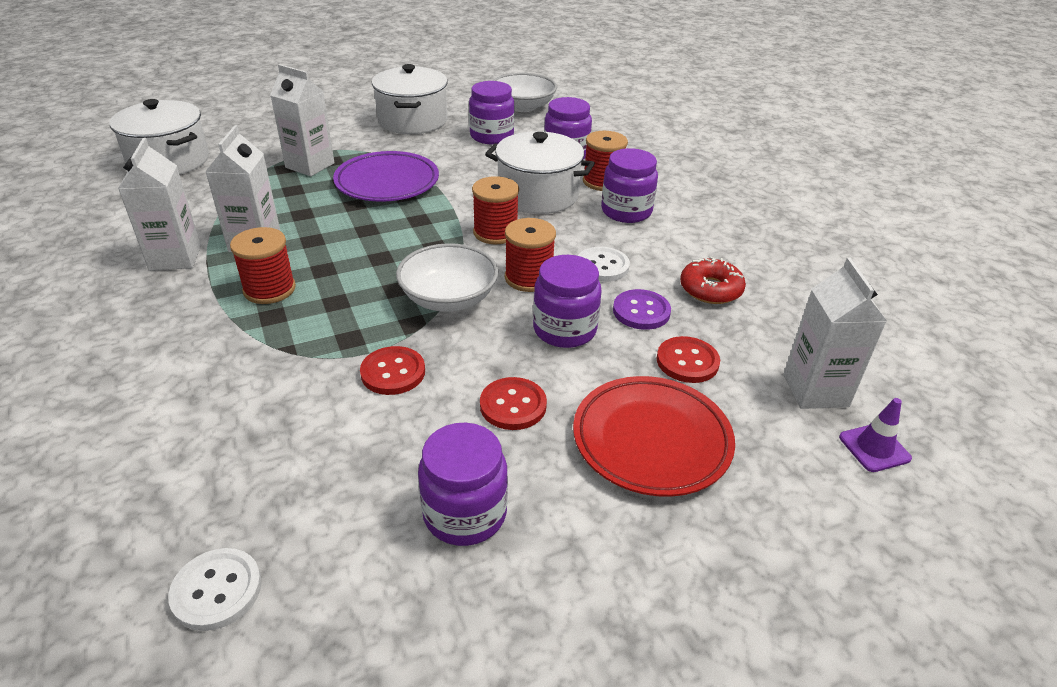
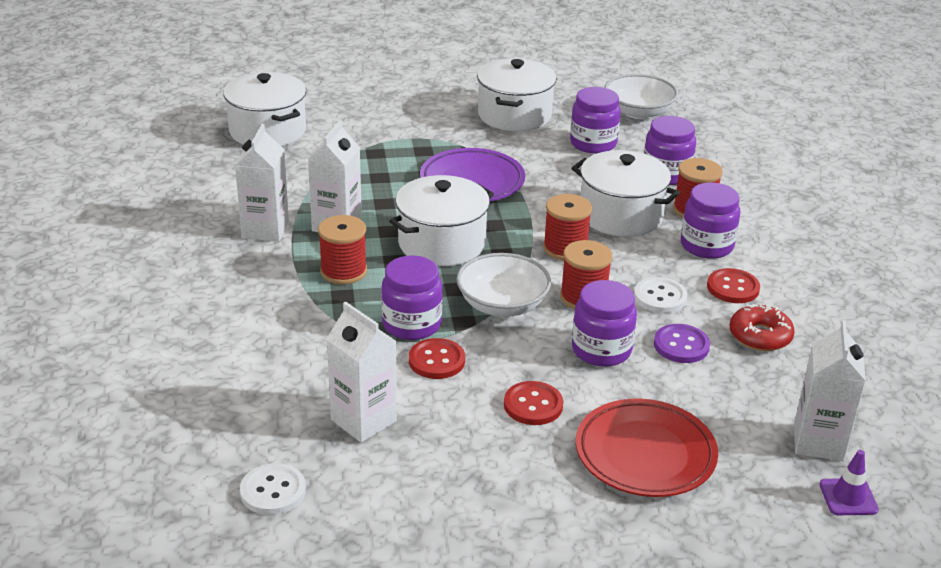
camera: 15 degrees right, 5 degrees down
(310, 165) = (400, 153): white carton -> white carton (363, 420)
(370, 245) = (442, 243): none -> white pot
(465, 513) = (469, 477): purple jar -> purple jar (412, 324)
(687, 361) = (706, 397): red button -> red button (733, 288)

